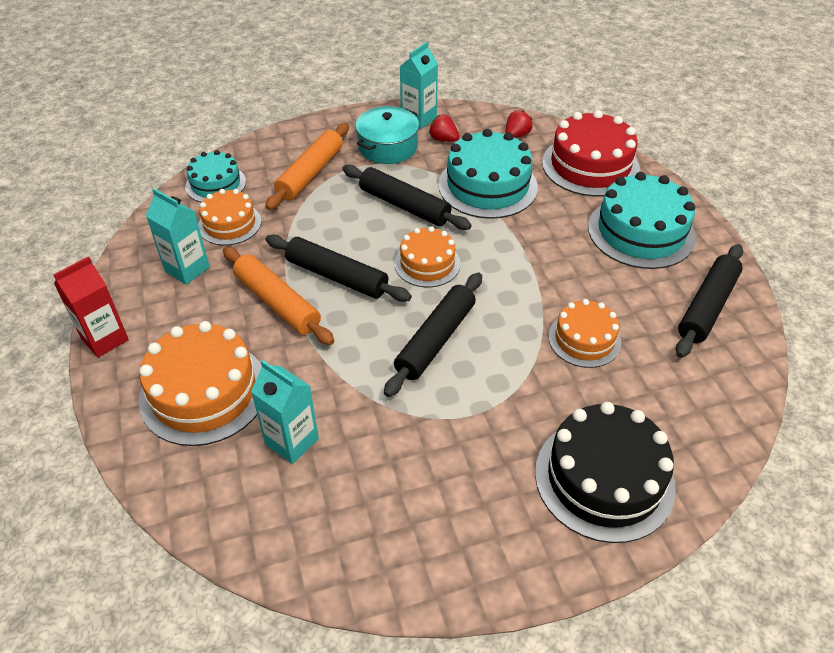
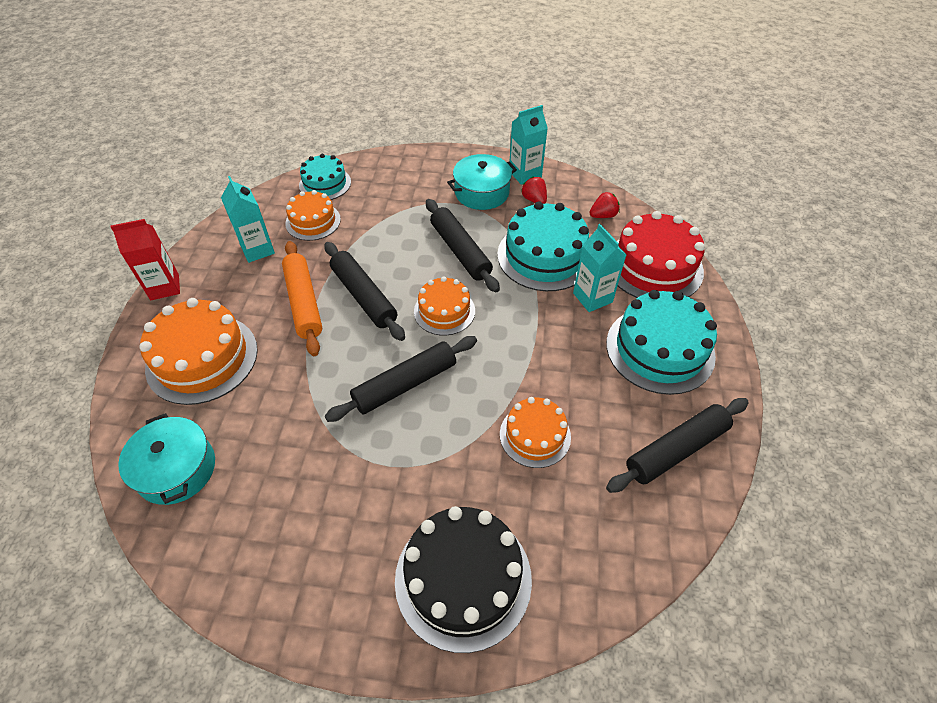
camera: 25 degrees right, 5 degrees up
(256, 503) = (176, 469): none -> turquoise pot
(292, 441) = (236, 428): turquoise carton -> turquoise carton (592, 297)
(310, 173) = (403, 197): orange rolling pin -> none

